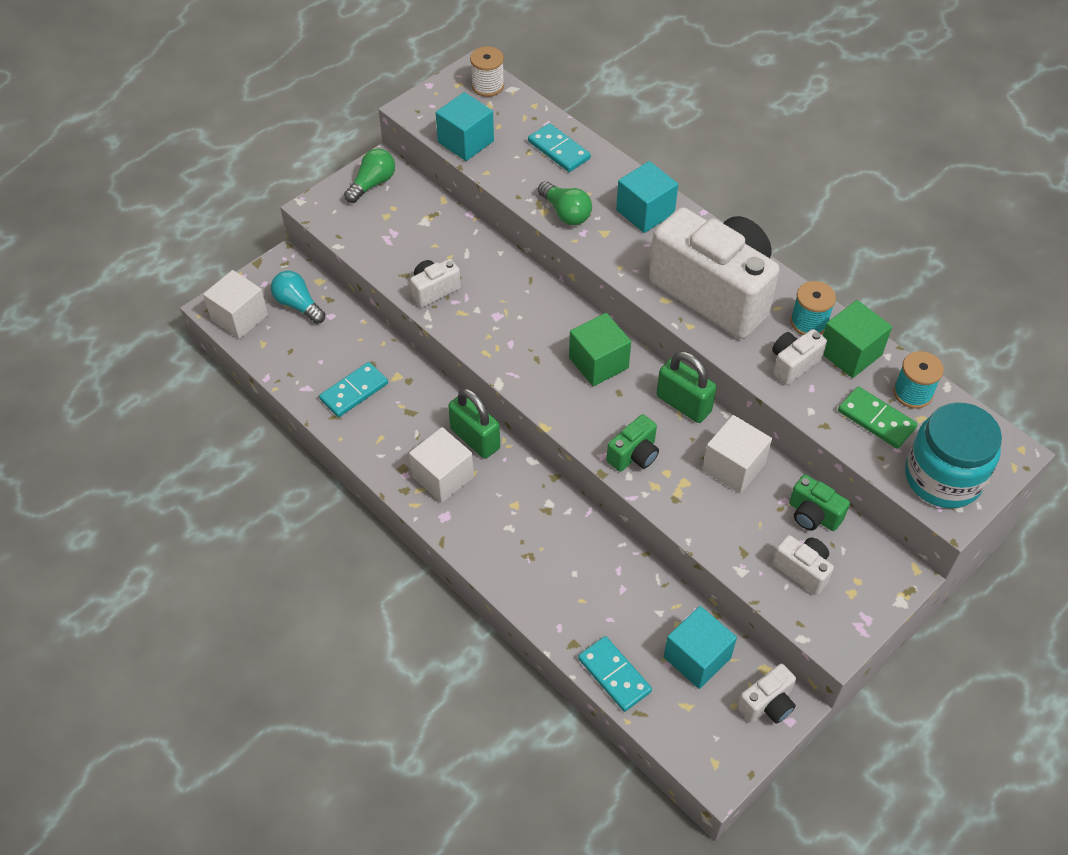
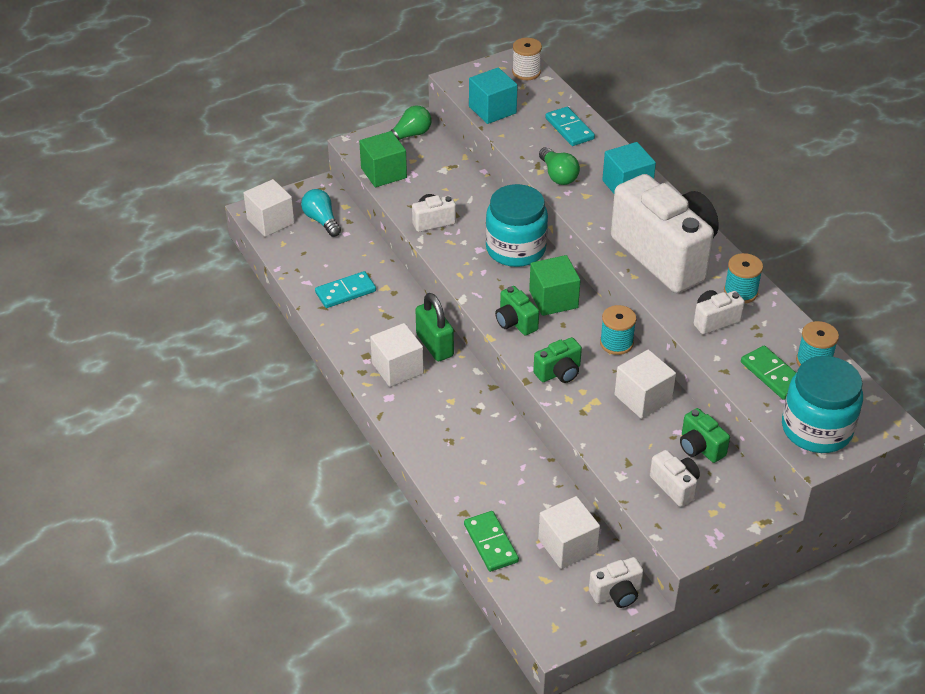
camera: 15 degrees right, 10 degrees down
(537, 307) = (515, 249): none -> turquoise jar
(566, 401) = (515, 322): none -> green camera
(614, 675) = (490, 543): turquoise domino -> green domino
(683, 404) = (616, 343): green padlock -> turquoise spool
(697, 657) = (567, 545): turquoise cube -> white cube
(850, 353) = (768, 321): green cube -> green cube (383, 173)

